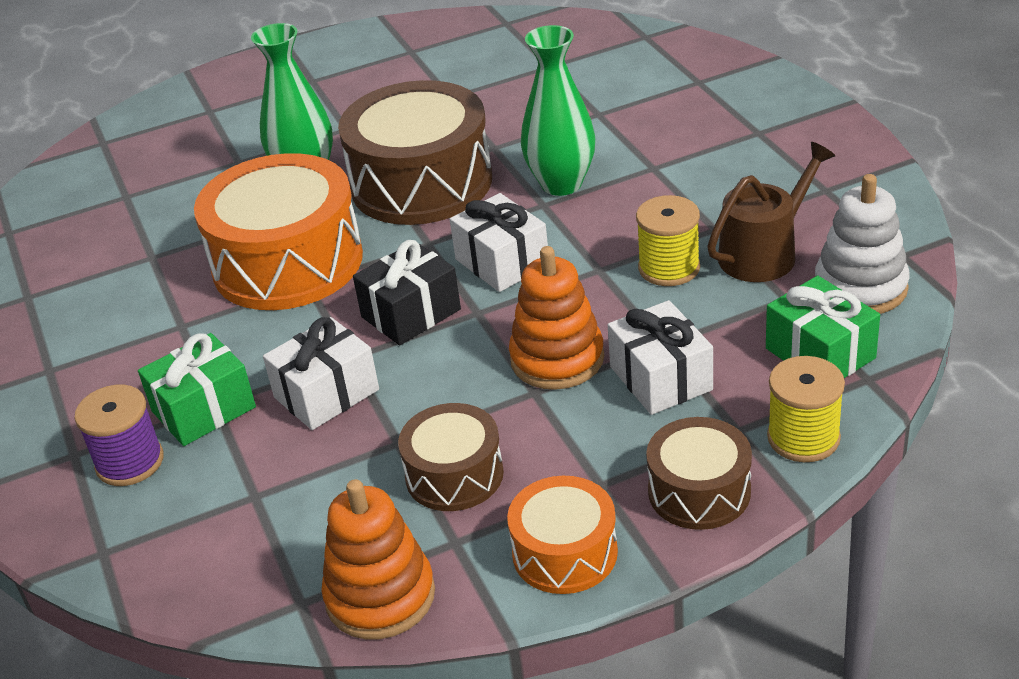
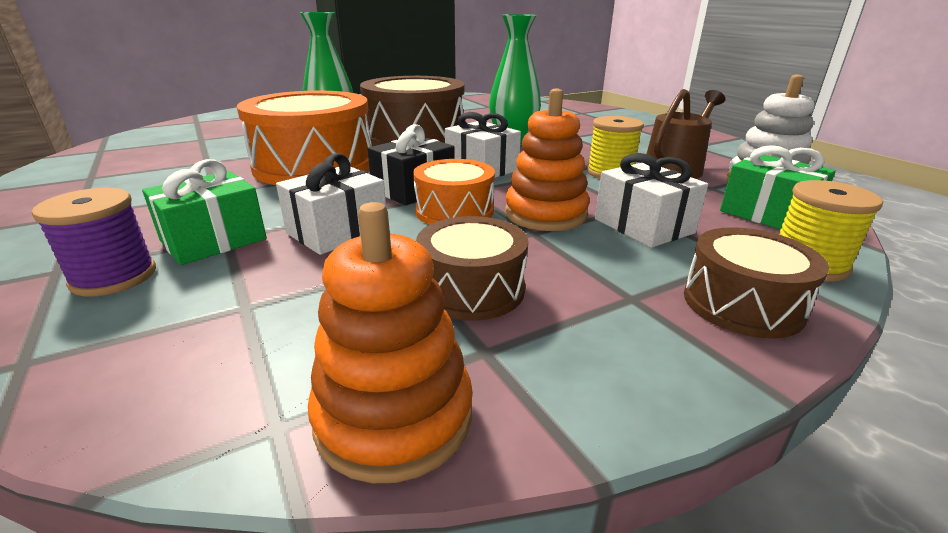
camera: 10 degrees left, 10 degrees down
(565, 552) = (626, 362): orange drum -> orange drum (454, 211)

